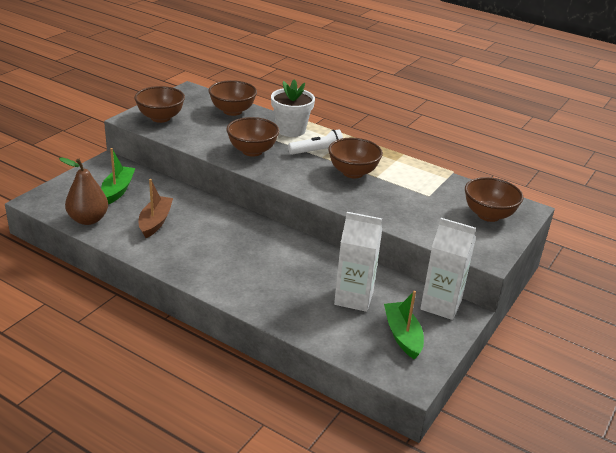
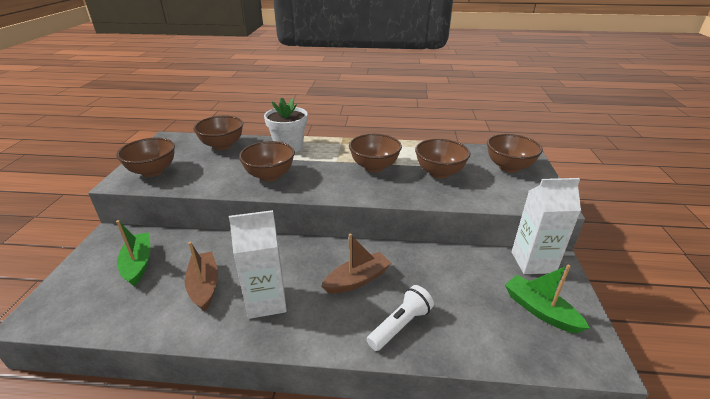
camera: 25 degrees left, 0 degrees up
(88, 219) = (118, 316): brown pear -> none
(272, 260) = (357, 280): none -> brown boat
(317, 152) = (328, 158): white flashlight -> white flashlight (400, 325)
(354, 298) = (463, 288): white carton -> white carton (266, 301)
(410, 197) = (439, 173): none -> brown bowl

